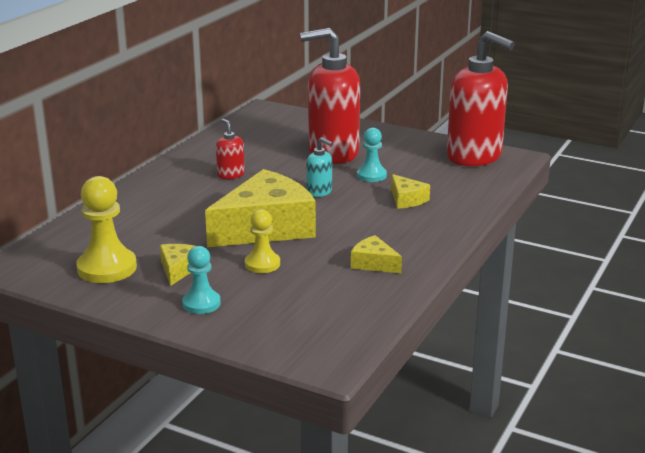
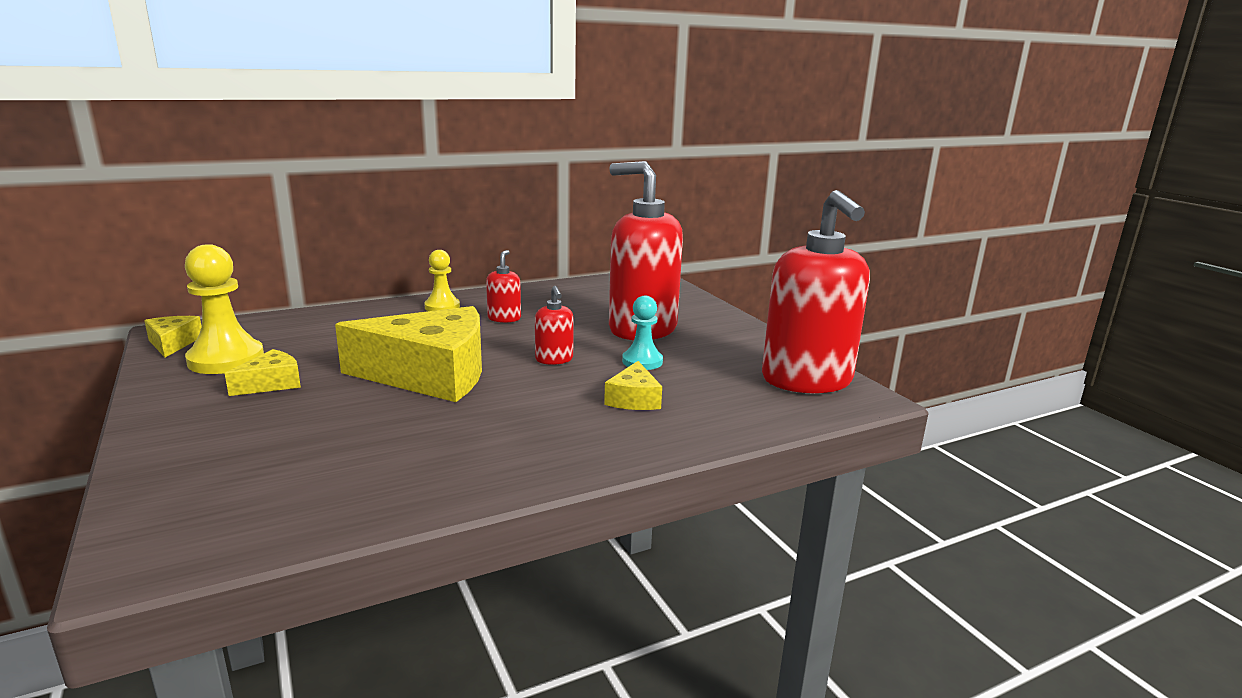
camera: 35 degrees right, 5 degrees down
(201, 303) = (208, 425): turquoise pawn -> none
(262, 264) = (347, 409): yellow pawn -> yellow pawn (442, 307)
(319, 192) = (554, 359): turquoise soap dispenser -> red soap dispenser
(373, 263) = (453, 456): yellow cheese -> yellow cheese (173, 343)

